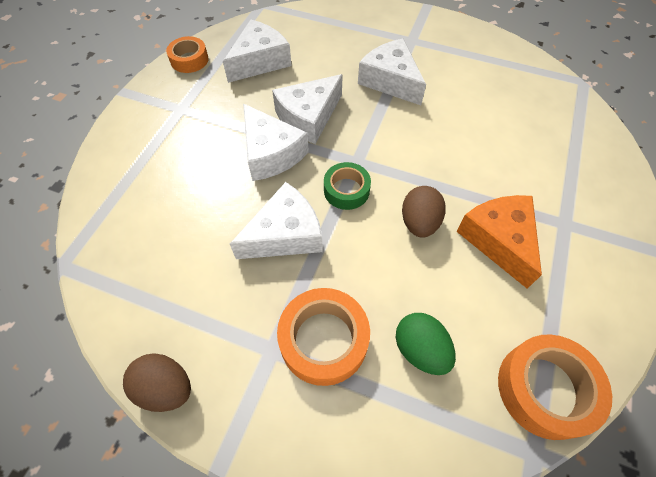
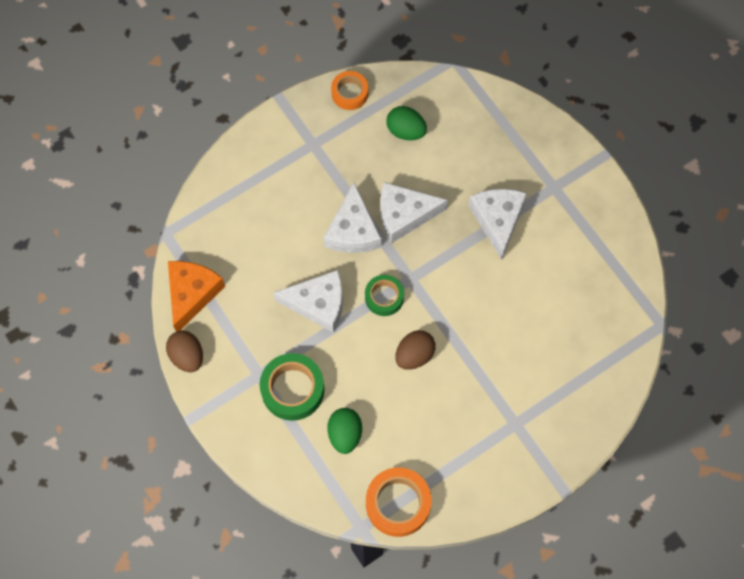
camera: 35 degrees right, 10 degrees up
(260, 61) = (406, 131): white cheese -> green egg
(323, 340) = (292, 389): orange tape -> green tape
(498, 240) = (457, 403): orange cheese -> orange cheese (192, 294)

